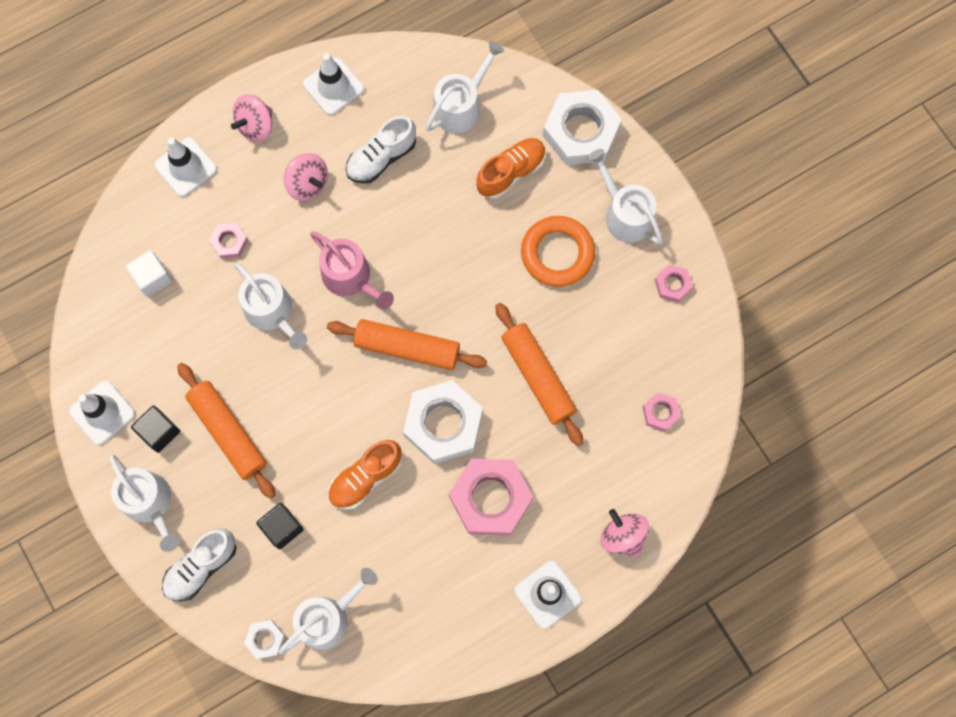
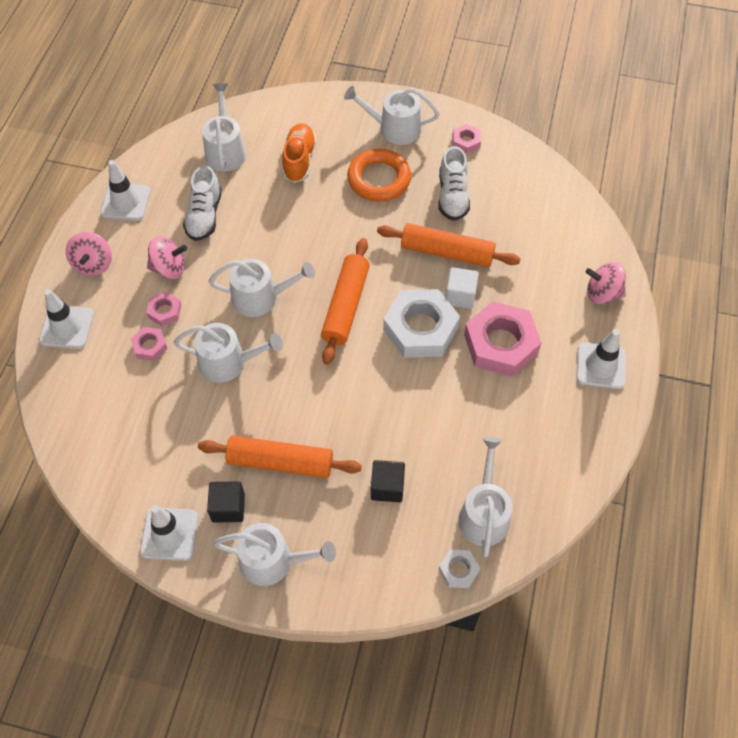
camera: 45 degrees left, 15 degrees down
(152, 278) = (115, 414): white cube -> white cube (460, 296)
(201, 566) = (359, 567): white shoe -> white shoe (452, 196)
(350, 277) = (261, 297): pink watering can -> white watering can
(365, 478) = (407, 404): orange shoe -> none
(407, 348) = (346, 306): orange rolling pin -> orange rolling pin turned 45 degrees counterclockwise
(581, 132) = (317, 108): white nut -> none
(660, 413) = (541, 210): pink nut -> pink nut (165, 311)

